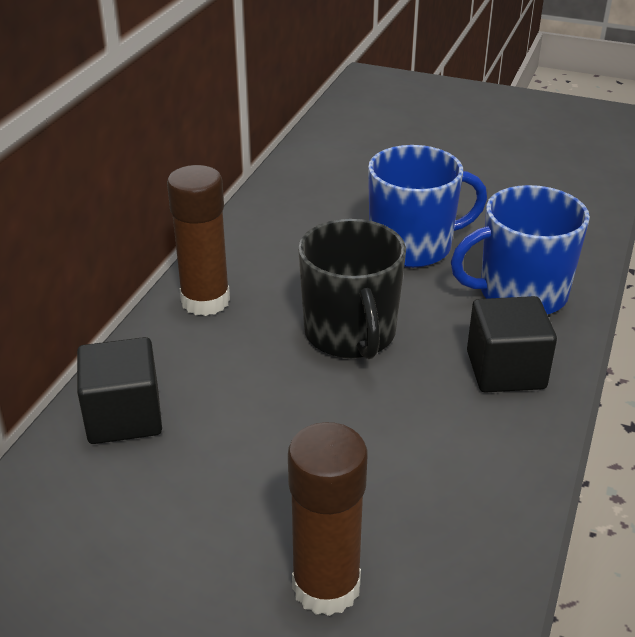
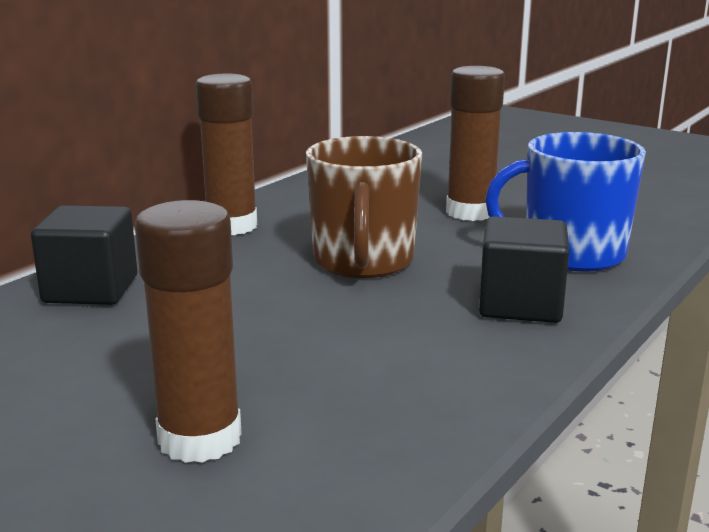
camera: 15 degrees right, 15 degrees down
(350, 334) = (363, 261): black mug -> brown mug
(413, 246) = (470, 212): blue mug -> brown glue stick

